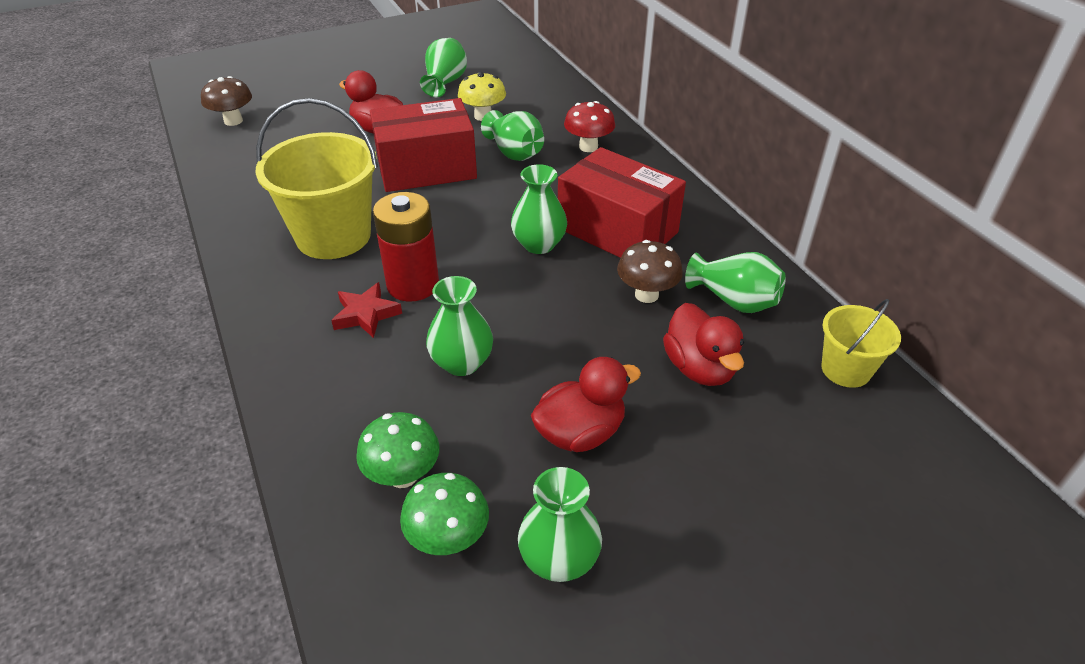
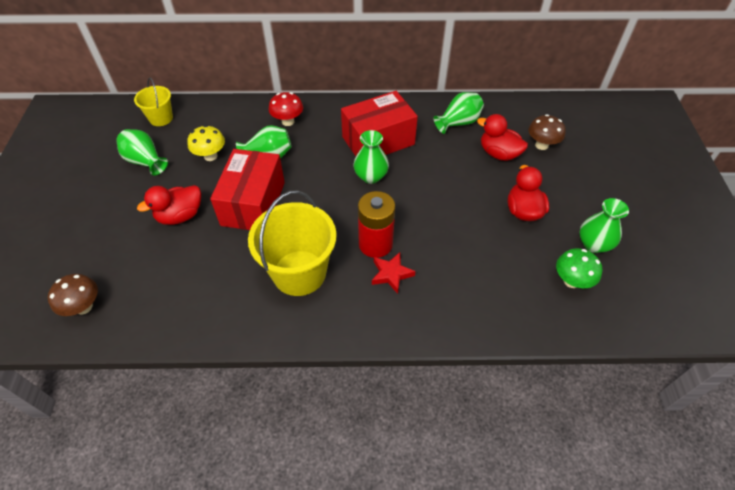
camera: 65 degrees left, 10 degrees up
(403, 475) = (526, 288): green mushroom -> none
(462, 362) = (454, 241): green vase -> none
(646, 295) = (438, 150): brown mushroom -> brown mushroom (541, 145)
(699, 368) = (498, 153): red duck -> red duck turned 150 degrees counterclockwise
(845, 369) = (519, 110): yellow bucket -> yellow bucket (161, 118)

